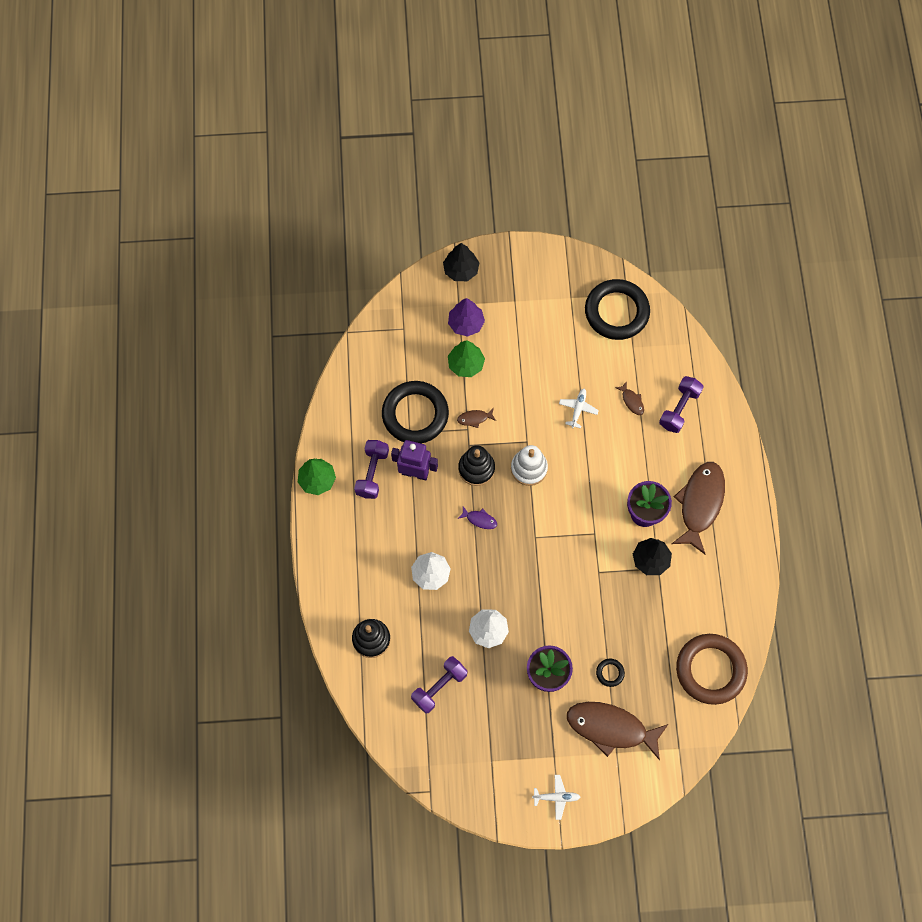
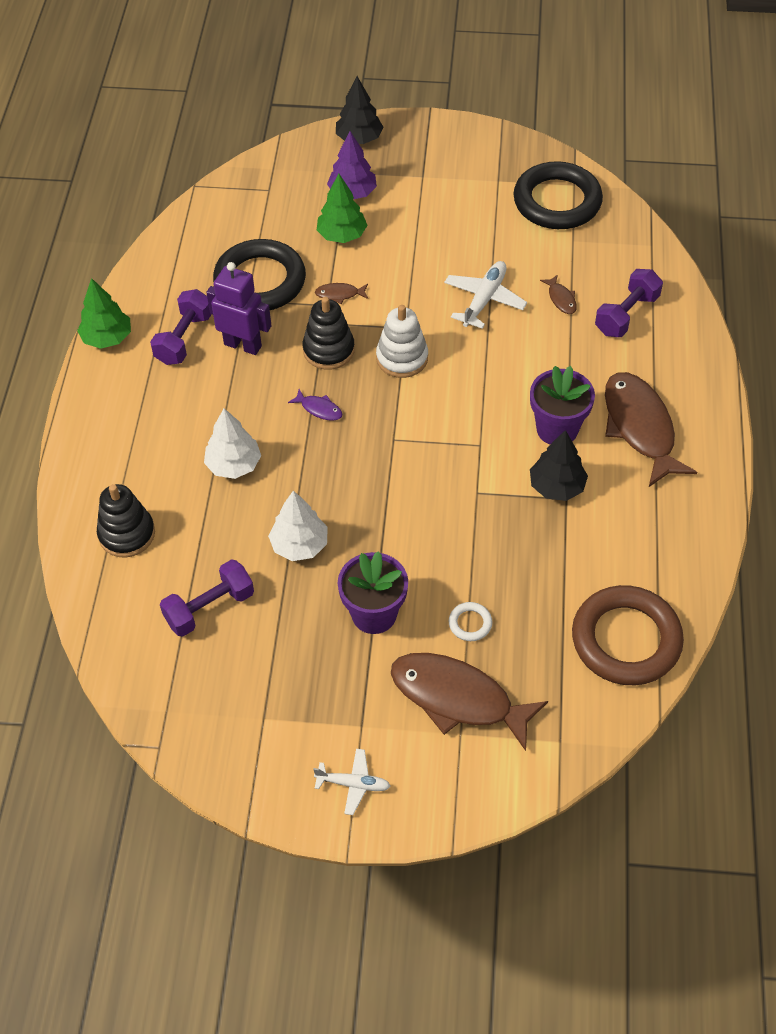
camera: 10 degrees right, 15 degrees down
(578, 409) = (484, 299): white plane -> white plane, size x1.53
(610, 673) = (470, 623): black ring -> white ring
(700, 504) = (640, 427): brown fish -> brown fish turned 45 degrees counterclockwise

